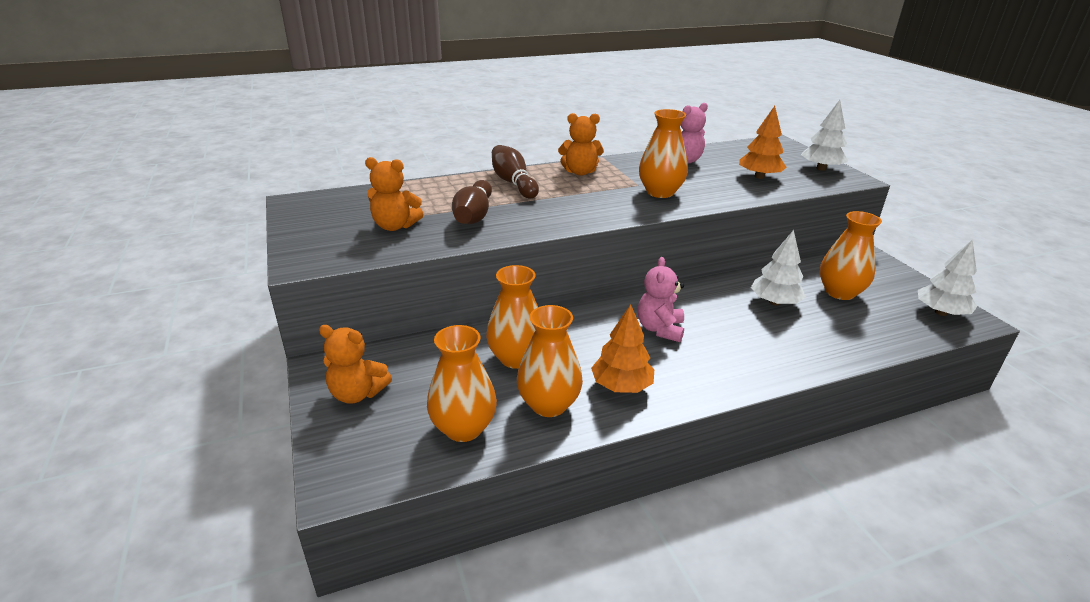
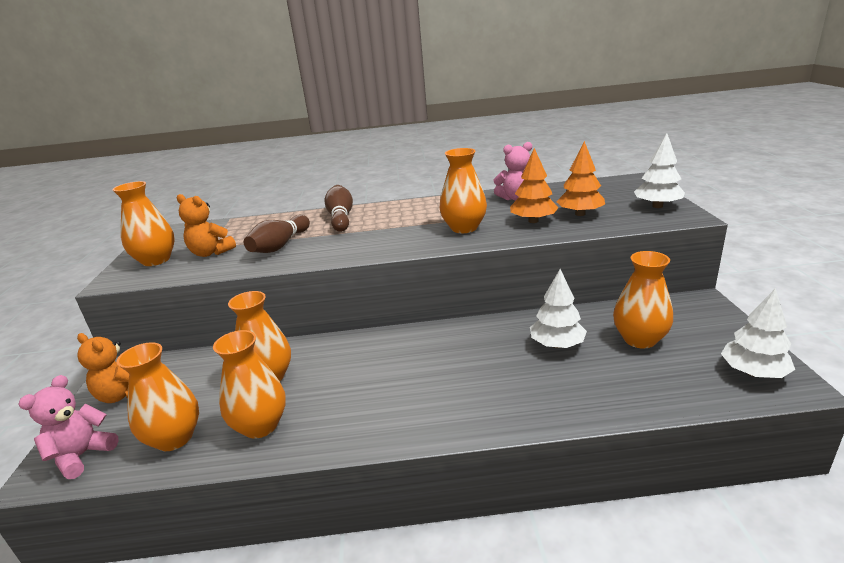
camera: 20 degrees right, 5 degrees down
(331, 237) = (156, 260): none -> orange vase
(580, 172) = (407, 209): orange teddy bear -> none
(621, 386) = (338, 416): orange tree -> orange tree (533, 221)
(660, 329) = (418, 362): pink teddy bear -> pink teddy bear (82, 455)

